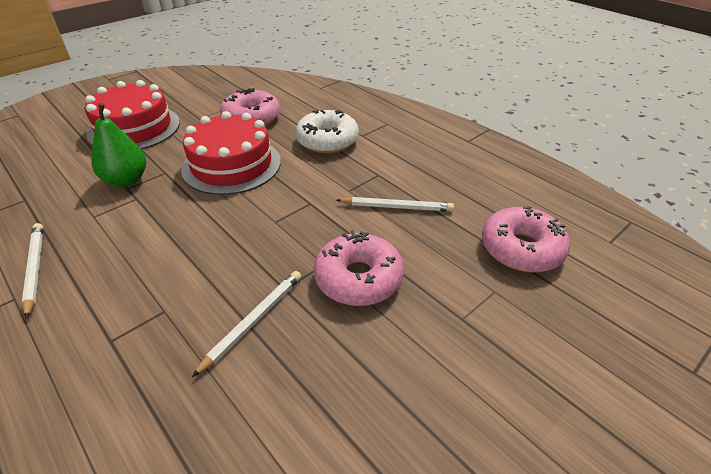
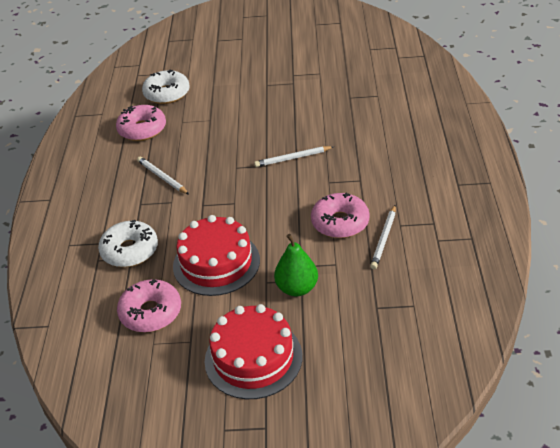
camera: 135 degrees left, 0 degrees up
(358, 278) = (229, 153): pink donut -> pink donut (340, 222)
(603, 329) = (167, 93): none -> white donut

